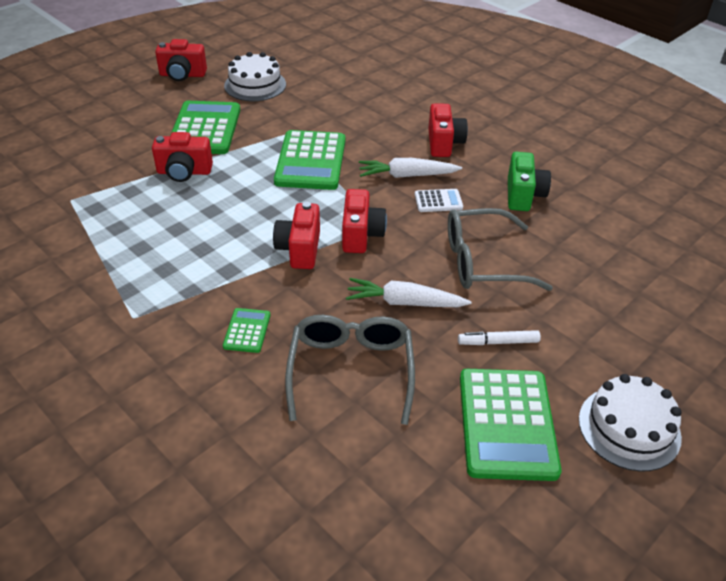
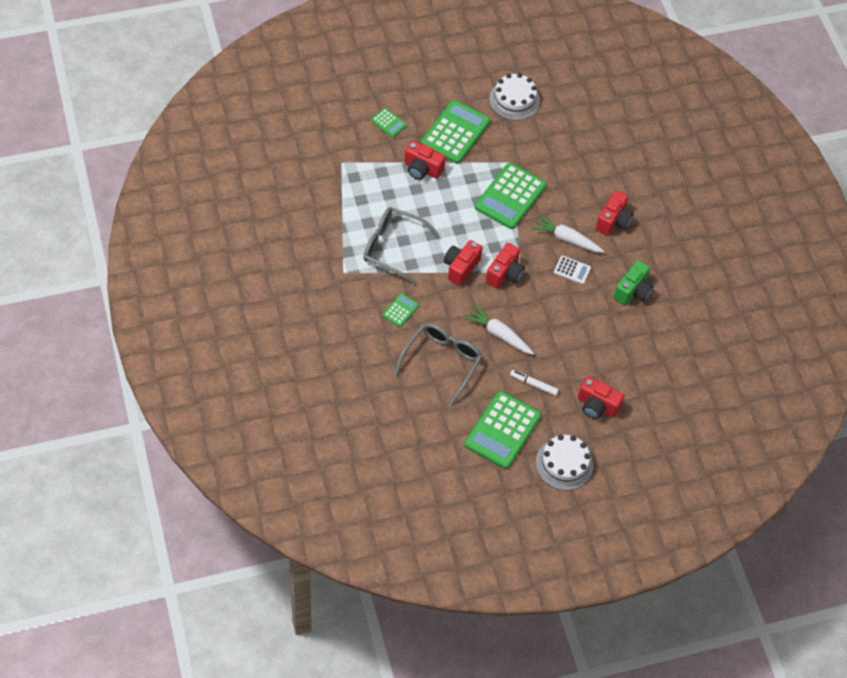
camera: 25 degrees right, 15 degrees up
(115, 145) = (388, 123): none -> green calculator
(182, 75) = (467, 65): red camera -> red camera (597, 406)
(484, 262) = (566, 329): grey glasses -> grey glasses (394, 248)

